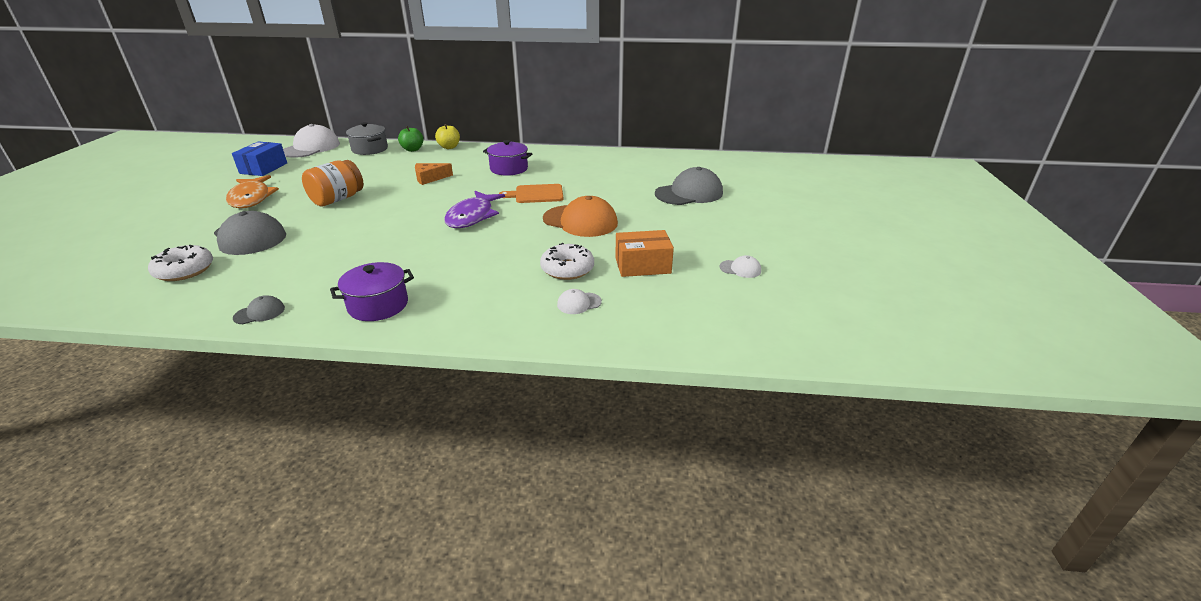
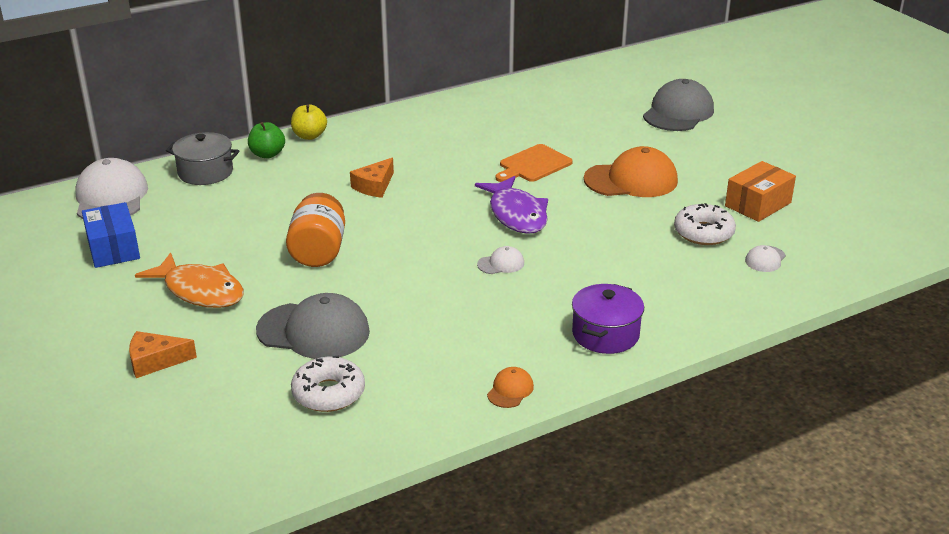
camera: 35 degrees left, 0 degrees up
(164, 222) = (155, 361): none -> orange cheese
(259, 313) = (510, 390): grey cap -> orange cap
(509, 169) = (443, 143): purple pot -> none
(740, 269) = (834, 177): white cap -> white cap (501, 264)

